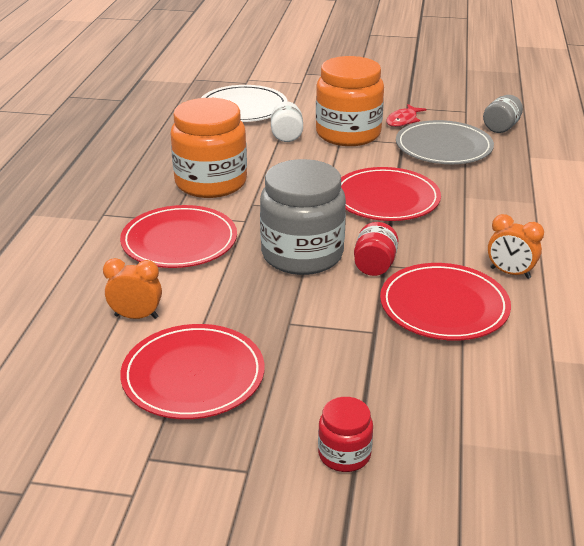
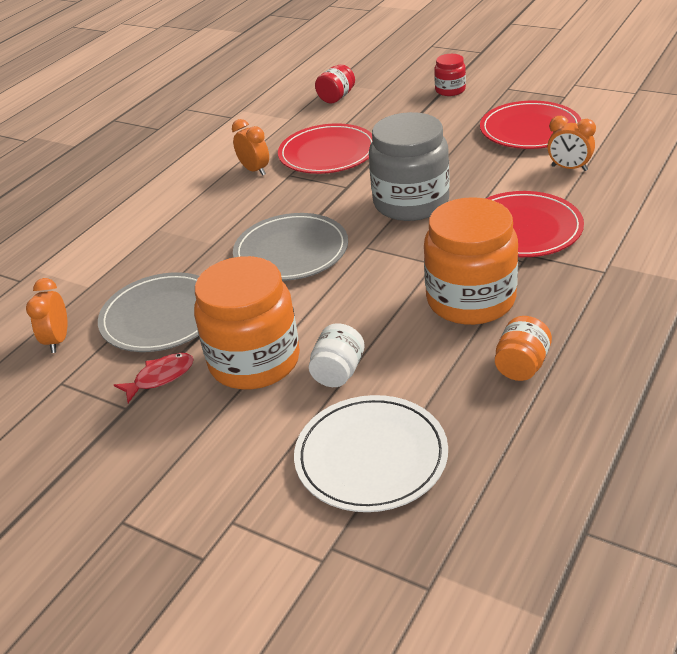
camera: 155 degrees left, 5 degrees up
(164, 152) = (521, 366): none -> orange jar
(374, 265) = (355, 187): red jar -> red jar (336, 97)
(386, 199) = (291, 251): red plate -> grey plate
(501, 127) = (58, 340): grey jar -> orange clock

